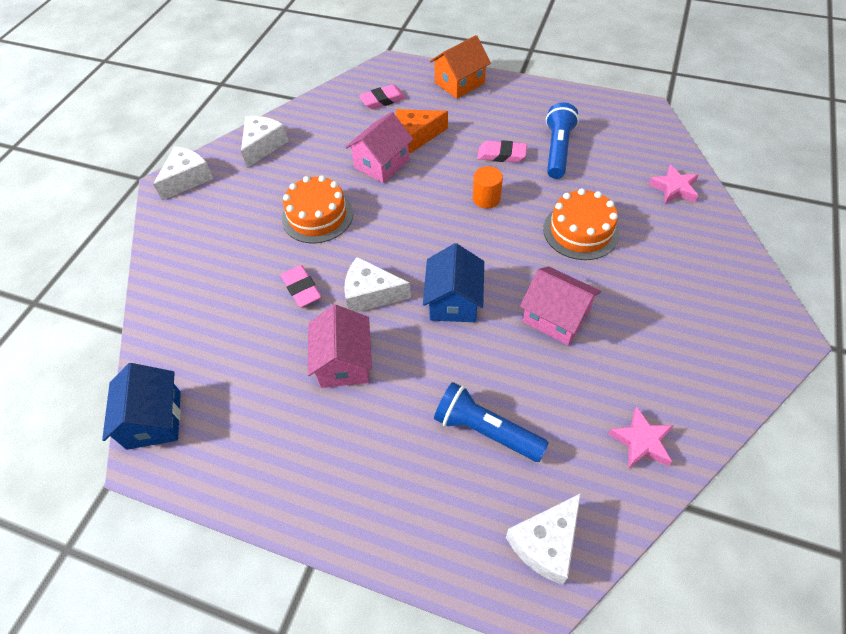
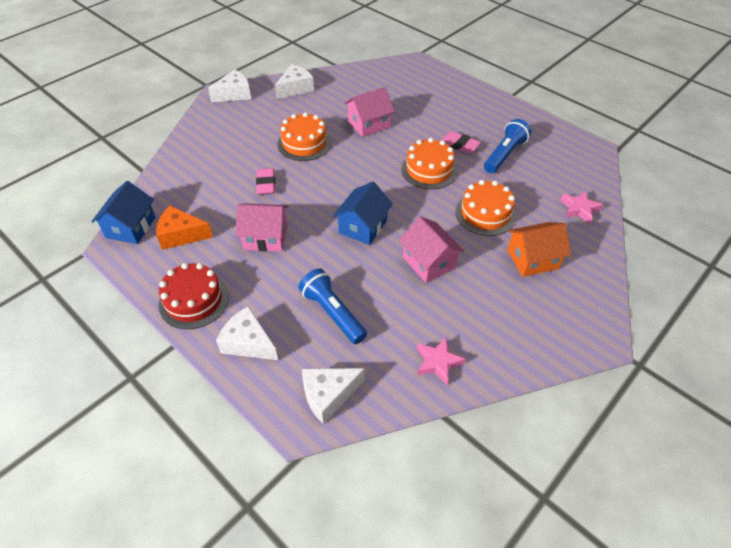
camera: 20 degrees right, 5 degrees down
(302, 489) = (194, 300): none -> red cake
(344, 362) = (266, 237): pink house -> pink house turned 75 degrees clockwise
(371, 294) = (309, 203): white cheese -> white cheese (248, 343)
(383, 100) = (396, 83): pink eraser -> none
(416, 136) = (405, 114): orange cheese -> orange cheese (181, 235)
(459, 83) = (459, 88): orange house -> orange house (532, 259)
(486, 198) = (429, 170): orange cylinder -> orange cake

